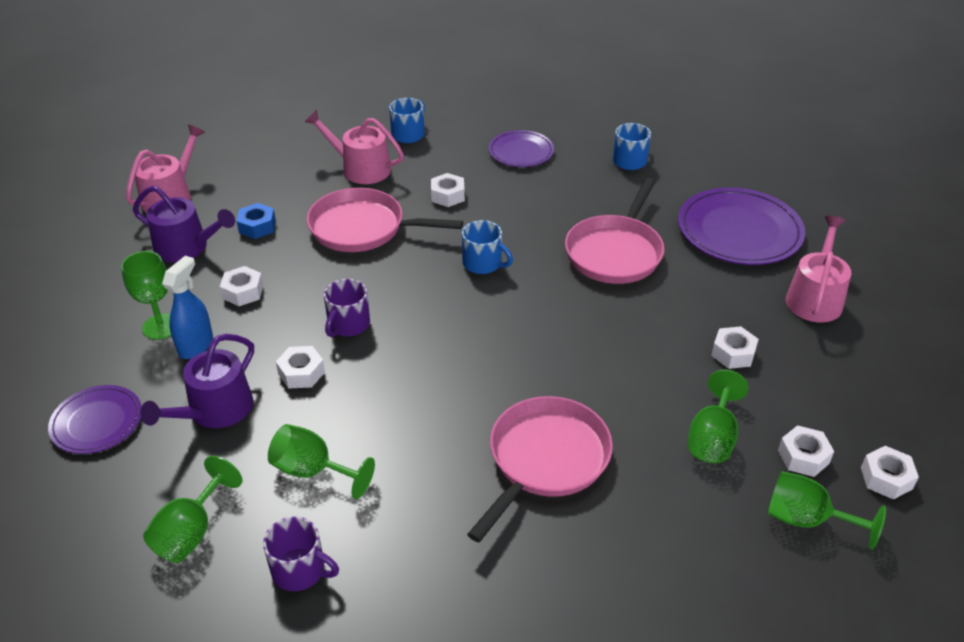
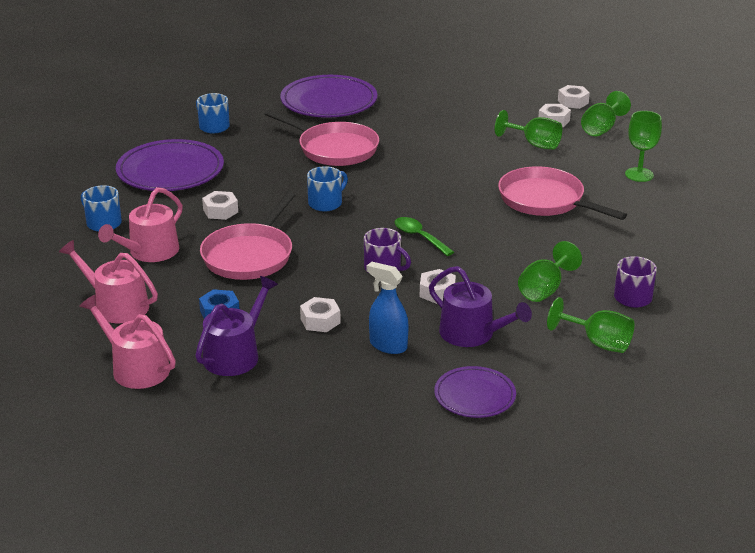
camera: 80 degrees left, 10 degrees down
(161, 326) = (355, 366): green goblet -> green goblet (639, 175)
(422, 345) = (419, 237): none -> green spoon
(521, 152) = (170, 171): purple plate -> purple plate, size x1.71
(733, 353) = (459, 125): white nut -> none
(815, 298) = (412, 91): pink watering can -> pink watering can (116, 306)

